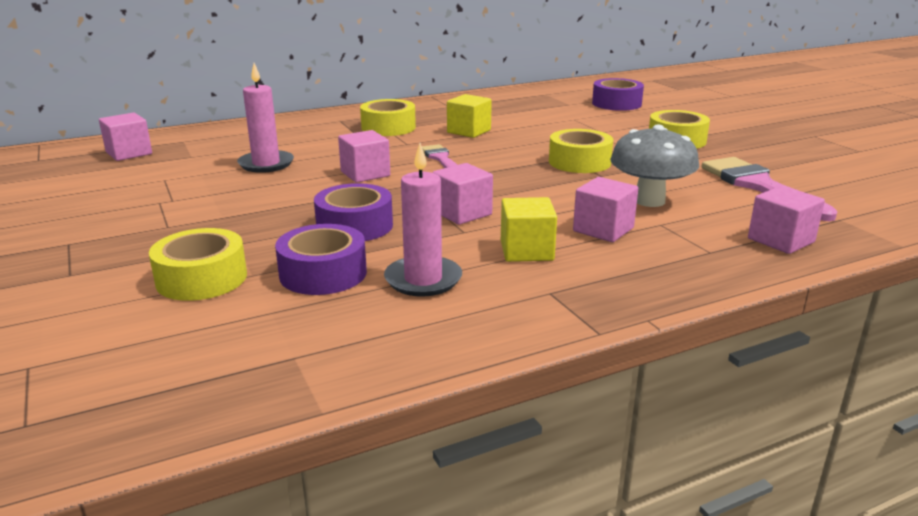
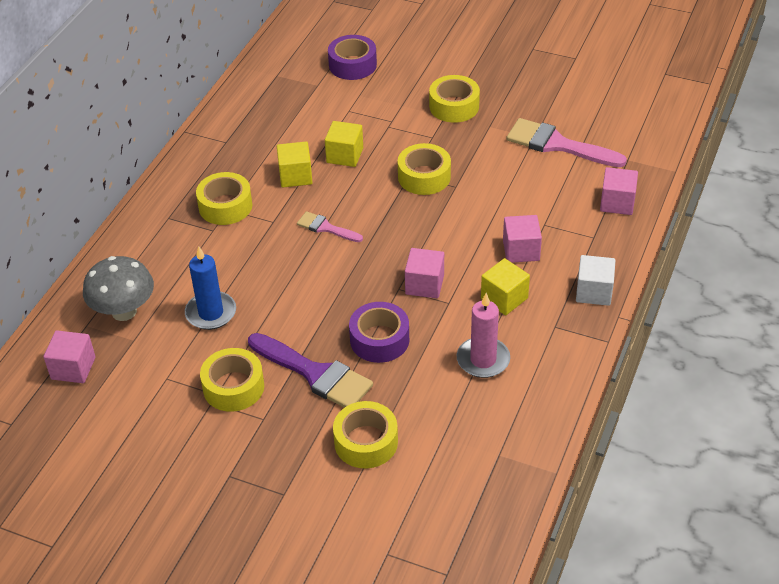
camera: 40 degrees left, 20 degrees up
(191, 202) = (233, 387): none -> yellow tape
(261, 221) = (315, 374): none -> purple brush
(266, 164) = (211, 313): pink candle -> blue candle
(323, 273) = (425, 392): purple tape -> none
(365, 174) = (302, 280): pink cube -> none
(528, 134) = (345, 155): none -> yellow cube
(645, 288) = (594, 292): none -> white cube
(649, 201) = (514, 201): grey mushroom -> grey mushroom (124, 311)

